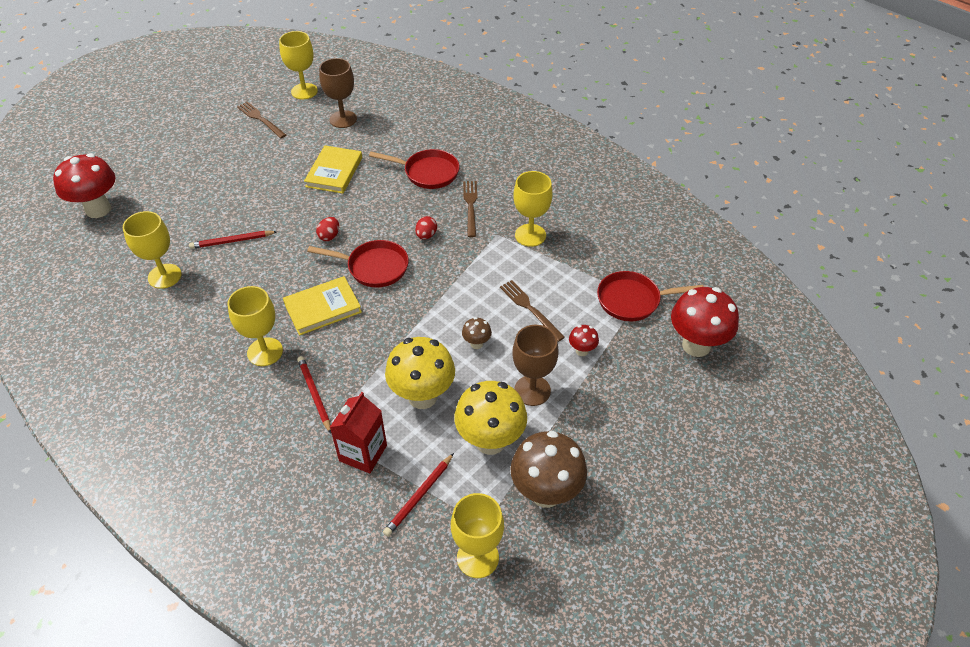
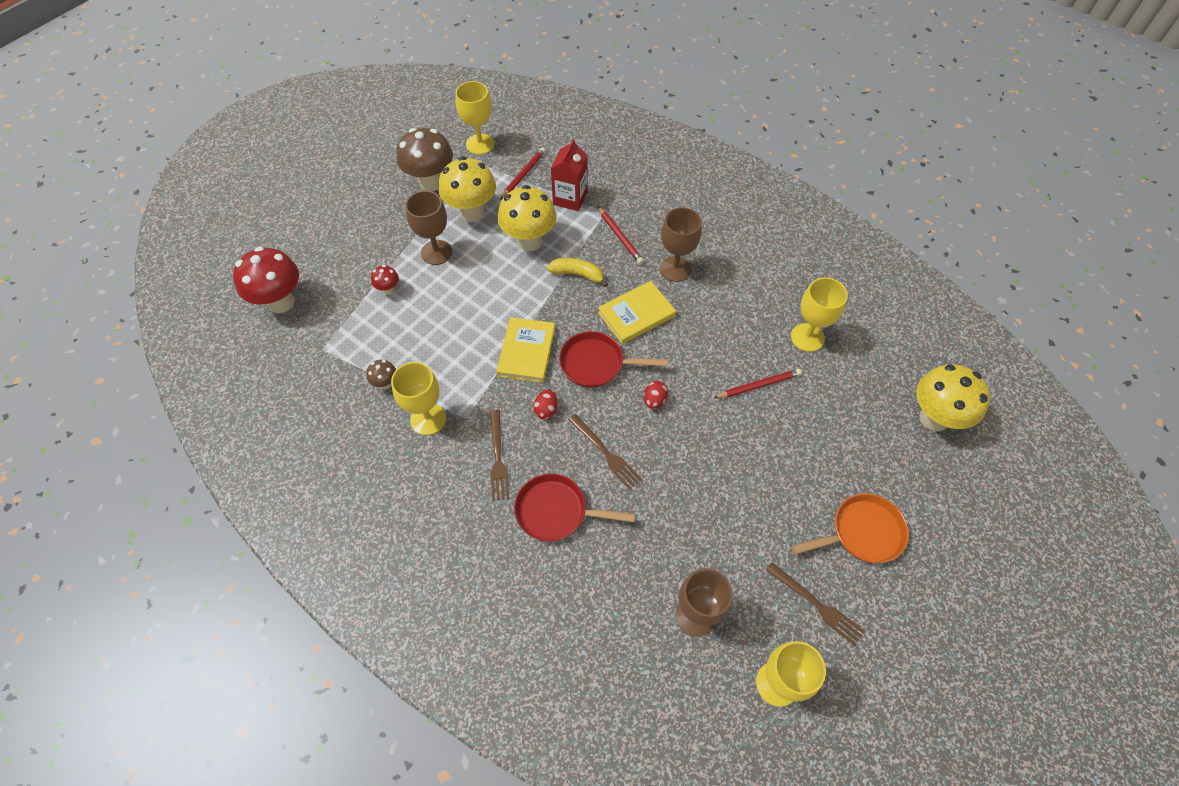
camera: 175 degrees right, 10 degrees up
(98, 209) = (934, 418): red mushroom -> yellow mushroom
(206, 149) = (862, 533): none -> orange pan
(265, 352) = (675, 269): yellow goblet -> brown goblet
(334, 172) = (677, 503): yellow book -> yellow book (526, 352)
(373, 353) = (578, 274): none -> yellow banana
(476, 344) = (485, 289): brown mushroom -> brown mushroom (386, 383)
(530, 309) = (434, 328): brown fork -> brown fork (605, 453)
(632, 300) = (330, 345): red pan -> none

